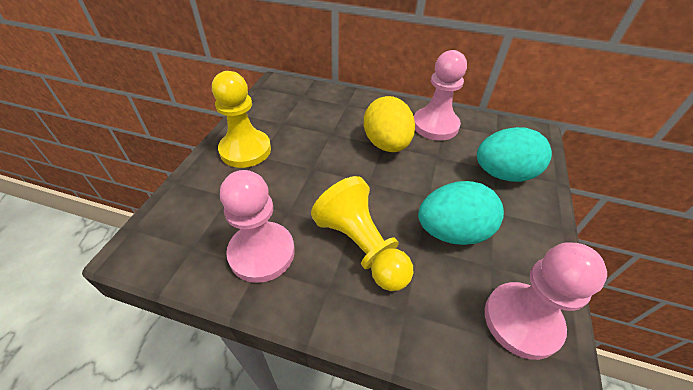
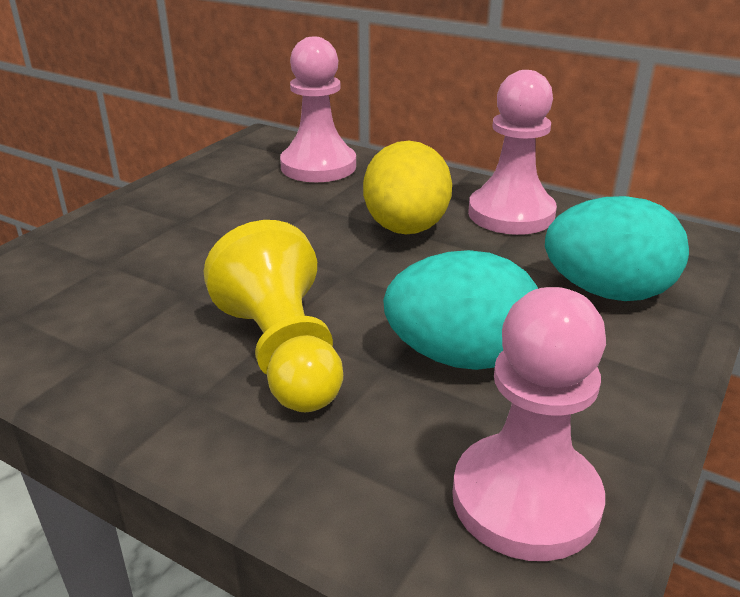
camera: 15 degrees right, 15 degrees down
(245, 150) = (164, 212): yellow pawn -> none
(262, 253) = (114, 337): pink pawn -> pink pawn (318, 166)

